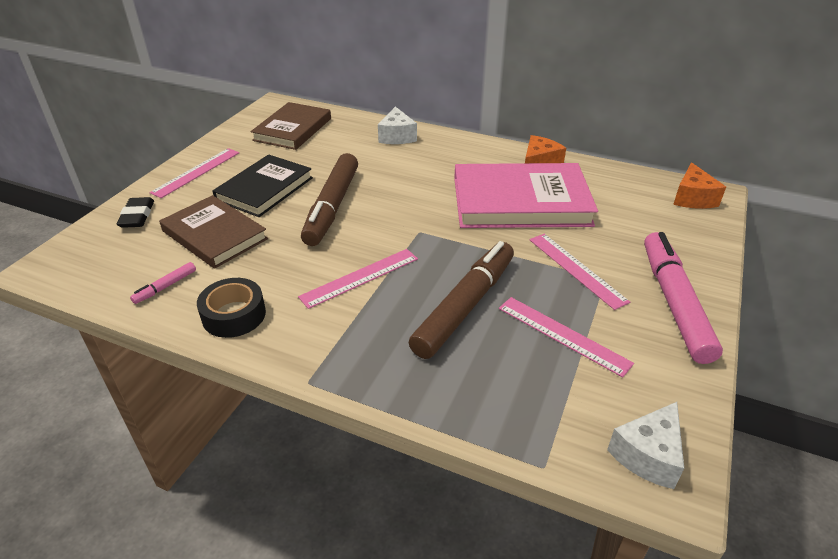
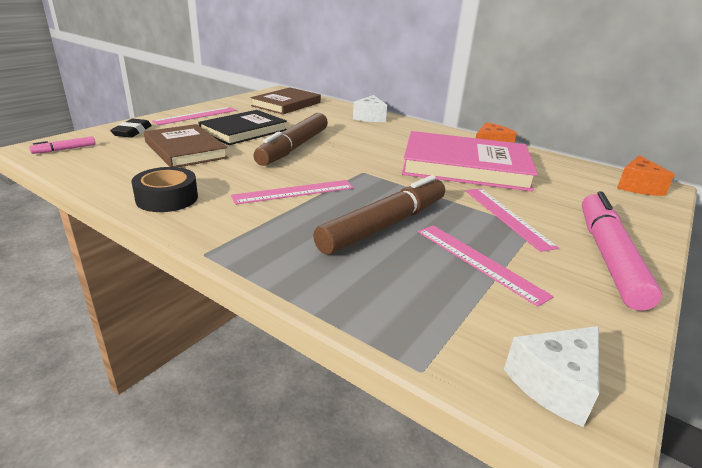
camera: 10 degrees right, 10 degrees down
(165, 287) = (122, 173): pink marker -> pink marker (64, 149)

